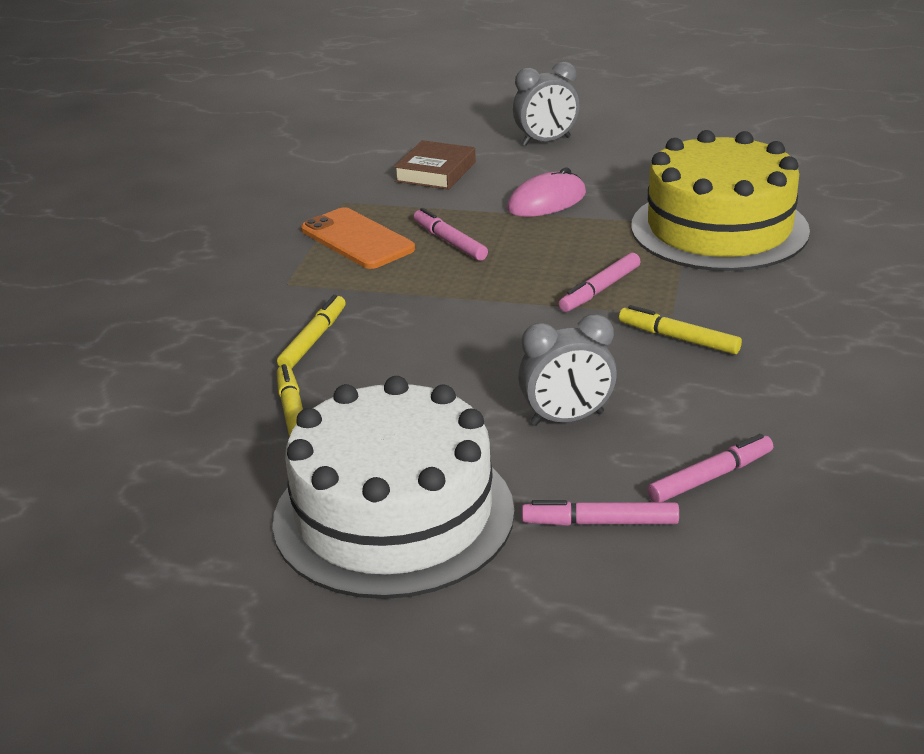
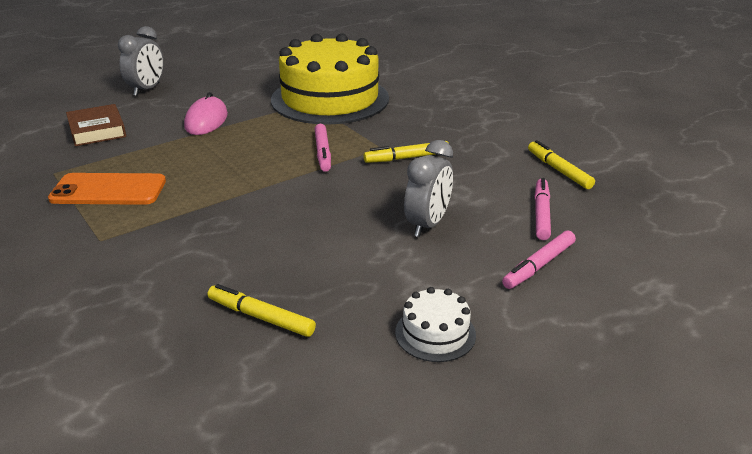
camera: 50 degrees left, 0 degrees up
(314, 340) = (188, 264): yellow marker -> yellow marker (559, 170)
(393, 515) = (435, 333): white cake -> white cake, size x0.40
(450, 242) = (181, 165): pink marker -> none

